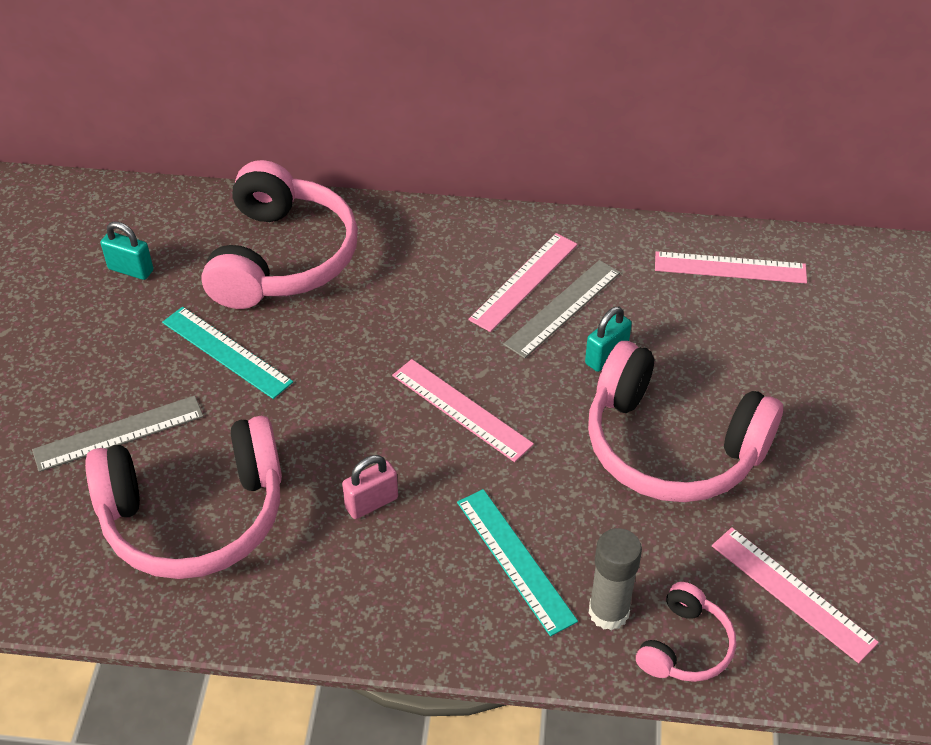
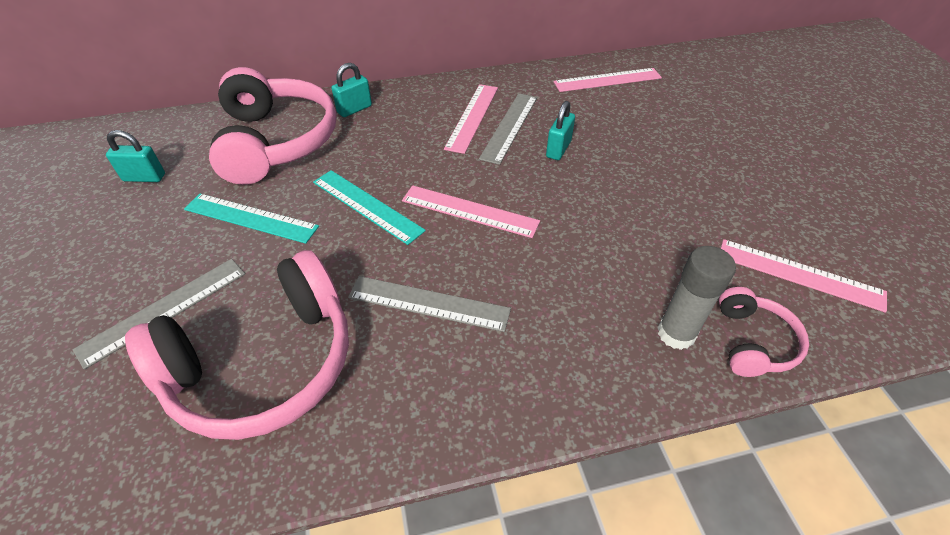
camera: 20 degrees left, 0 degrees up
(371, 503) = (428, 303): pink padlock -> grey ruler
(387, 233) = (354, 109): none -> turquoise padlock
(515, 560) = (575, 314): turquoise ruler -> turquoise ruler (367, 206)
(671, 446) = (642, 195): pink headphones -> none

